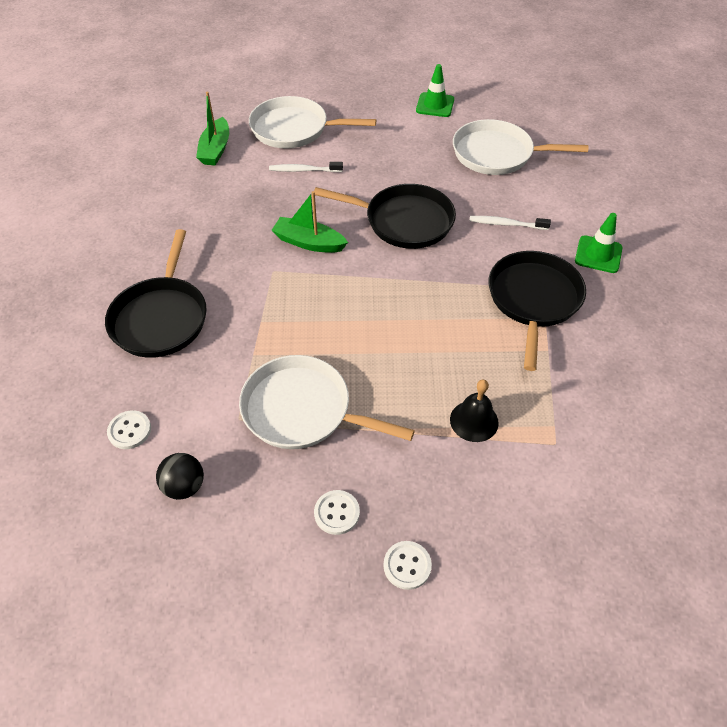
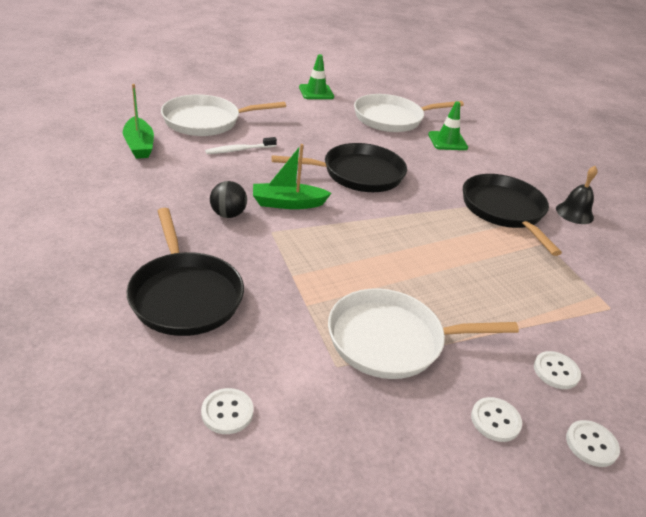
camera: 30 degrees left, 15 degrees down
(184, 486) = (330, 448): black ball -> black ball (228, 214)
(434, 489) = (556, 371): none -> white button
(474, 421) = (539, 308): black bell -> black bell (574, 213)
(506, 224) = (439, 163): white toothbrush -> none
(598, 254) = (521, 172): green traffic cone -> green traffic cone (447, 141)

